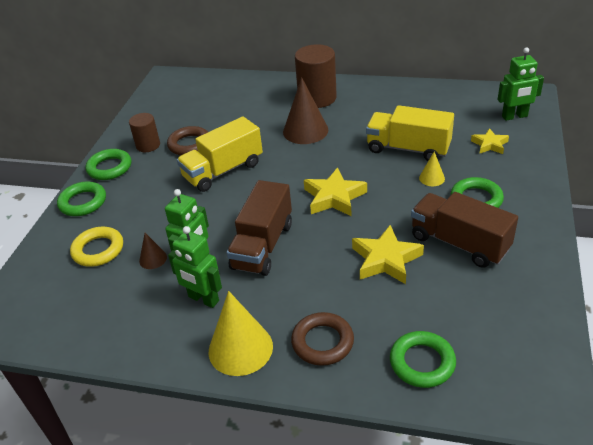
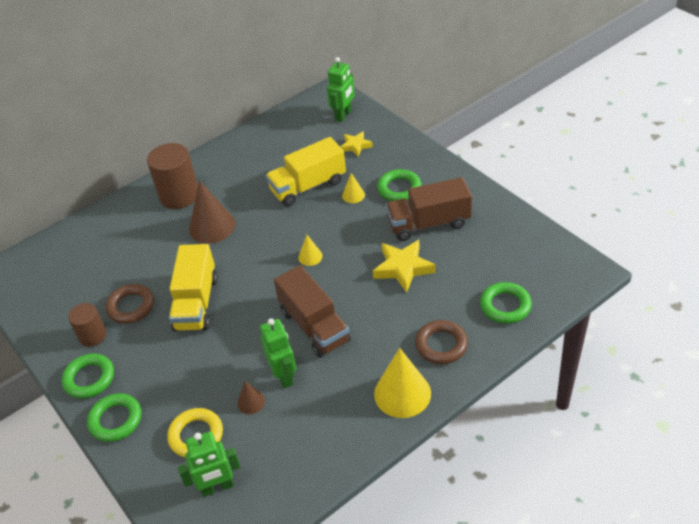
camera: 50 degrees left, 5 degrees up
(203, 299) = (331, 391): green robot -> green robot (217, 487)
(334, 197) = (310, 256): yellow star -> yellow cone

